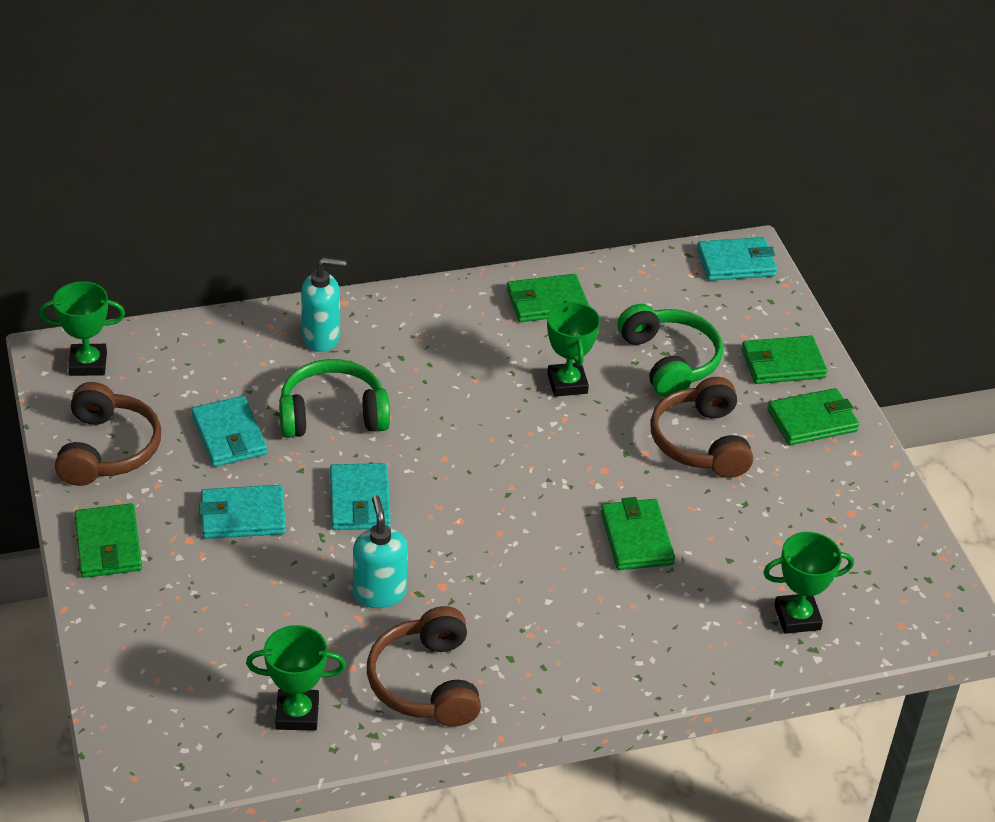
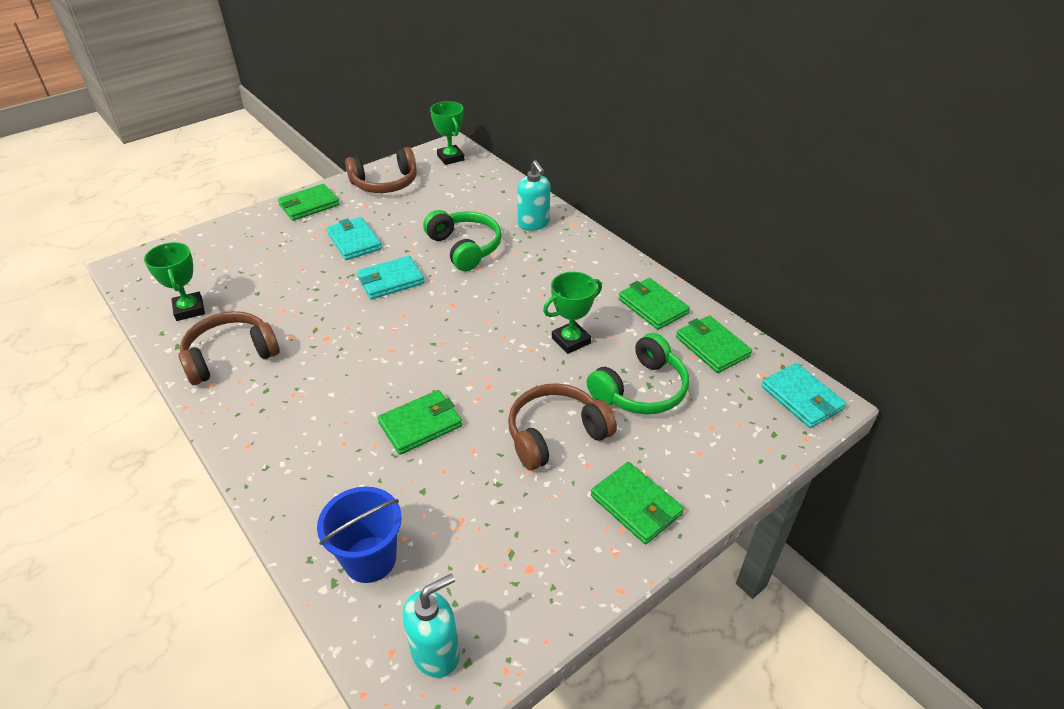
camera: 70 degrees right, 0 degrees up
(229, 435) = (421, 217): turquoise wallet -> none
(379, 593) = (308, 312): turquoise soap dispenser -> turquoise soap dispenser (436, 652)
(782, 364) = (696, 464): green wallet -> green wallet (712, 347)
(797, 617) = (370, 559): green trophy -> blue bucket

